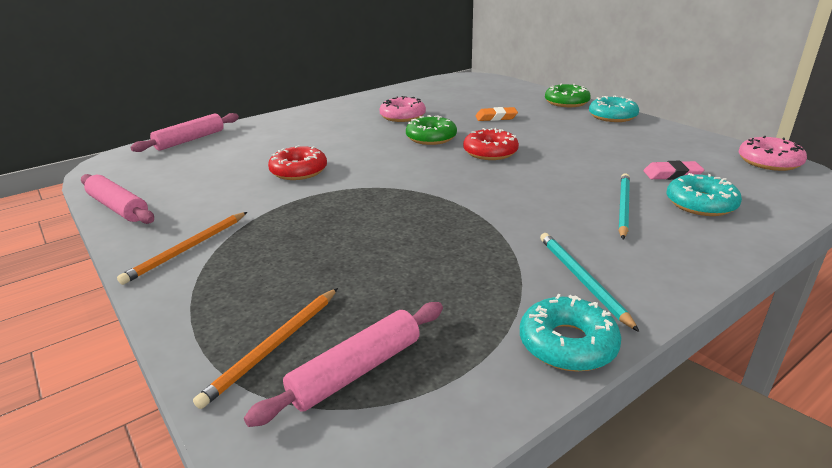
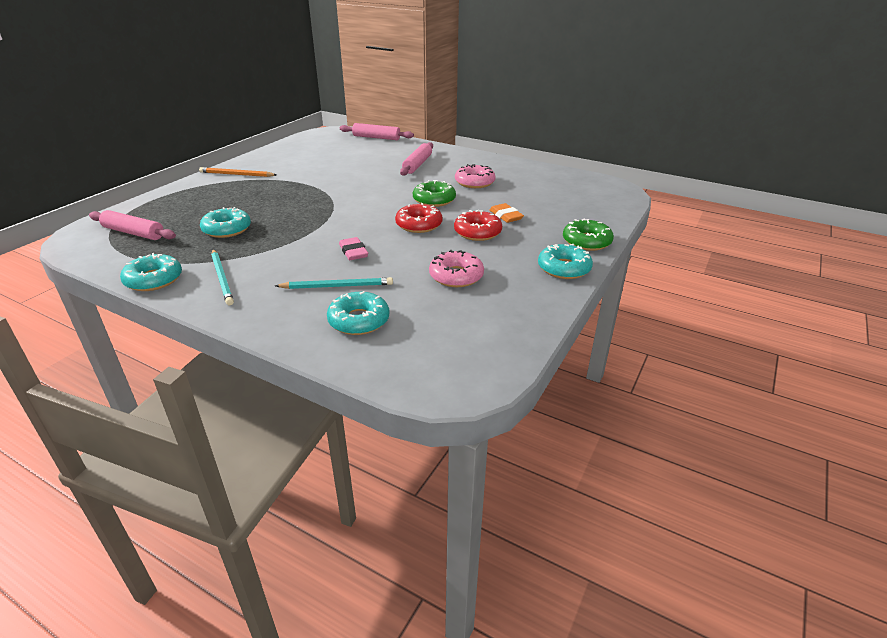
camera: 65 degrees right, 5 degrees up
(118, 208) = (276, 149): pink rolling pin -> pink rolling pin (417, 164)
(273, 347) = (152, 213): orange pencil -> none
(299, 171) = (345, 174): red donut -> red donut (477, 232)
(415, 269) = (227, 229): none -> turquoise donut
(582, 280) = (222, 278): turquoise pencil -> turquoise pencil turned 105 degrees clockwise
(672, 174) = (419, 306): pink eraser -> pink eraser (353, 252)
(769, 162) = (492, 363): pink donut -> pink donut (456, 276)

